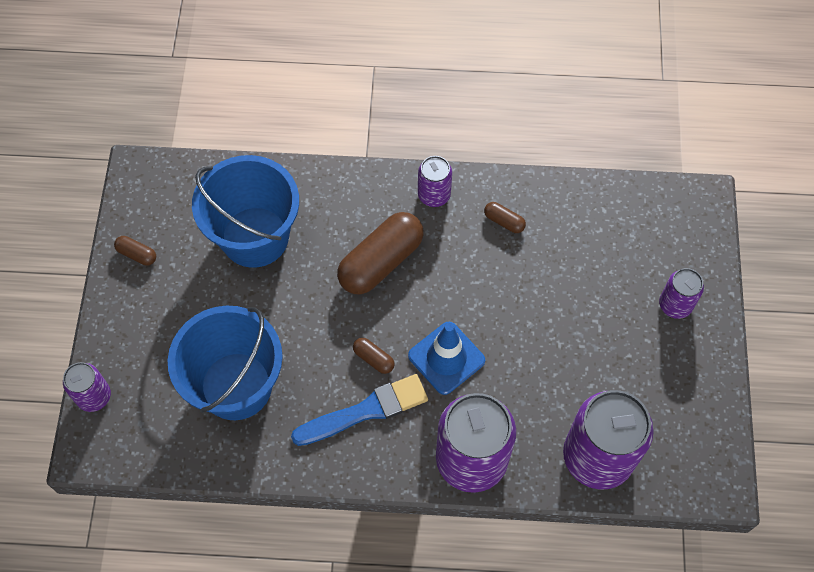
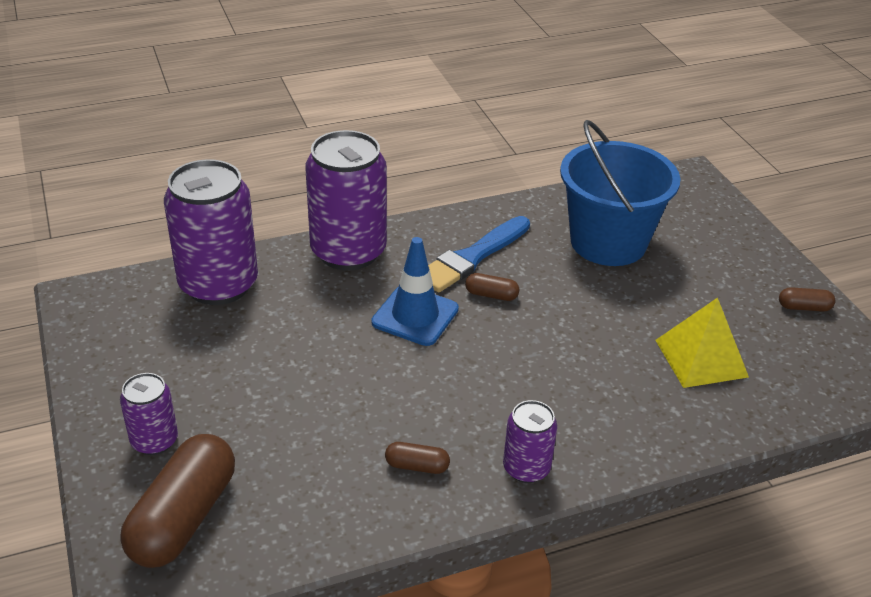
camera: 155 degrees right, 25 degrees down
(94, 396) = (724, 204): purple can -> none
(255, 237) = (701, 358): blue bucket -> yellow pyramid
(381, 262) = (542, 377): brown capsule -> brown capsule (184, 518)

